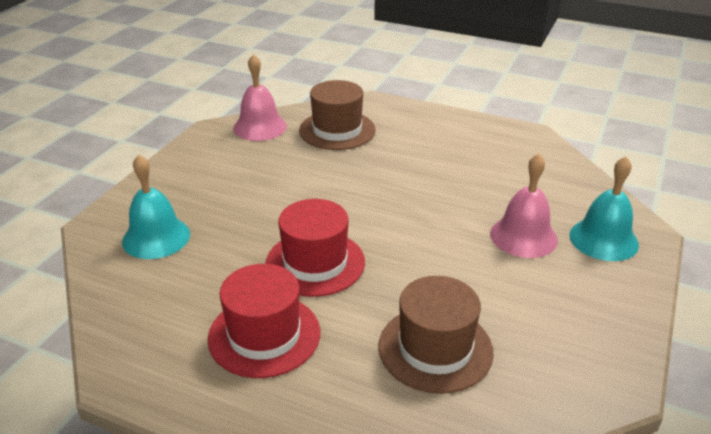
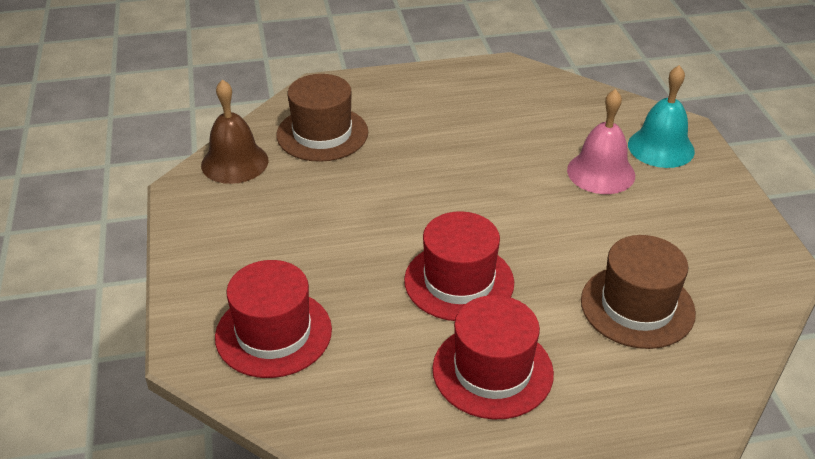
camera: 35 degrees left, 5 degrees up
(156, 237) = (273, 333): turquoise bell -> red hat
(260, 127) = (234, 162): pink bell -> brown bell

